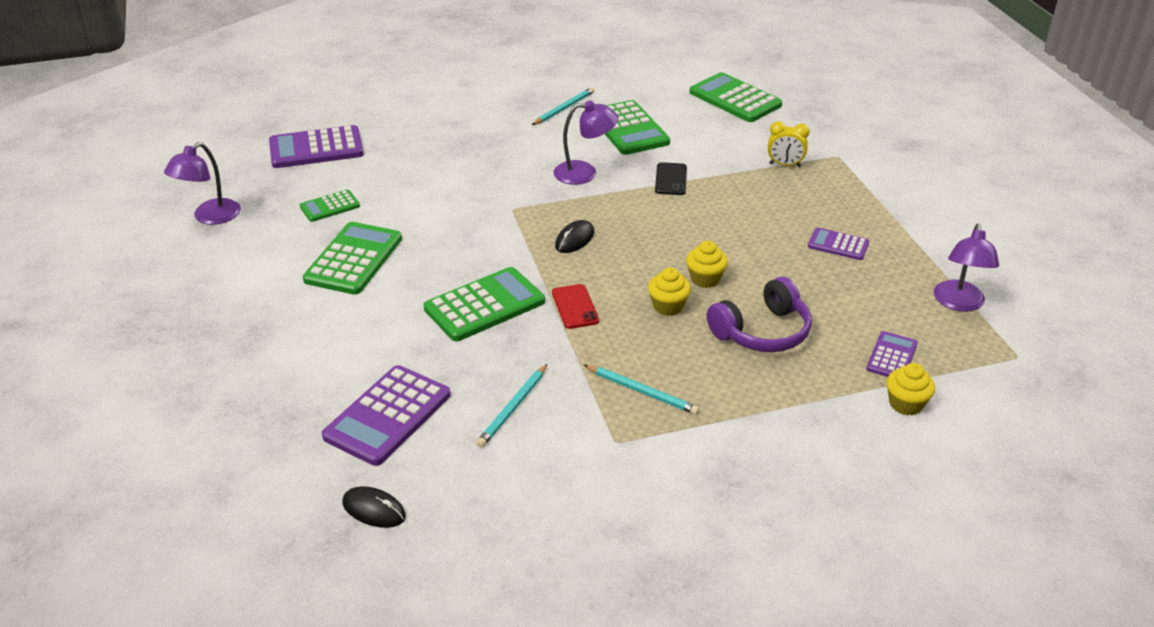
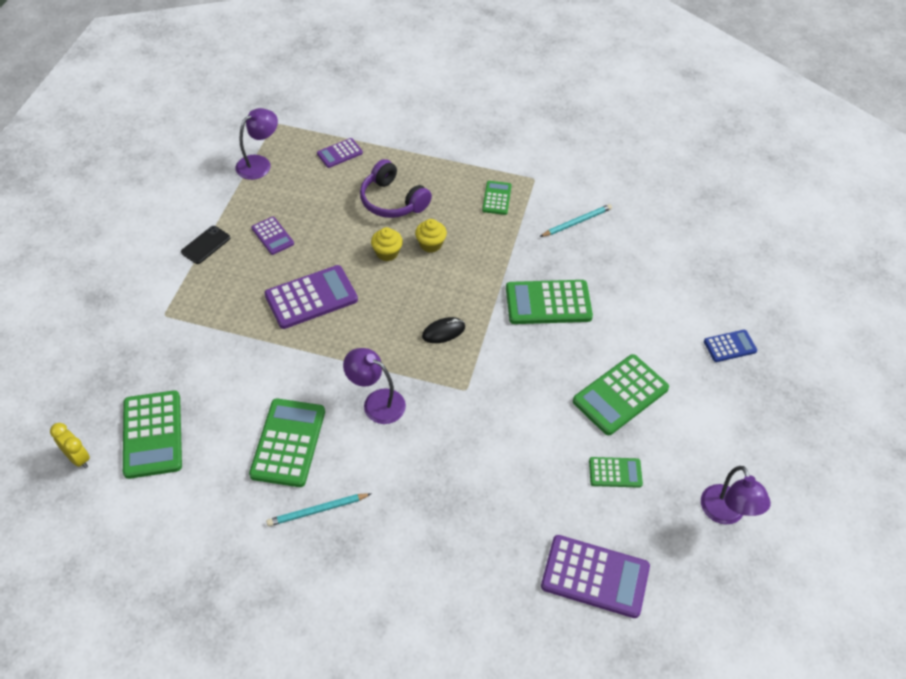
camera: 150 degrees left, 15 degrees up
(210, 217) = (726, 513): purple lamp -> purple lamp turned 105 degrees clockwise
(242, 347) = (729, 346): none -> blue calculator
(374, 510) = (683, 201): black mouse -> none
(388, 416) = (652, 250): purple calculator -> purple calculator (311, 297)
(575, 307) = (489, 272): red phone -> none
(642, 391) = (496, 198): turquoise pencil -> green calculator
(671, 179) = (316, 357): black phone -> black phone (206, 245)
(762, 332) = (392, 201): purple headphones -> purple headphones turned 135 degrees counterclockwise
(785, 165) = (215, 326): yellow clock -> yellow clock (78, 458)
(906, 404) = (365, 128): yellow cupcake -> none

